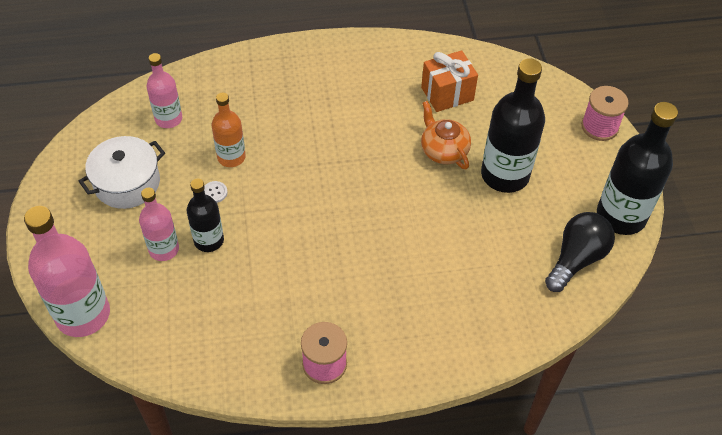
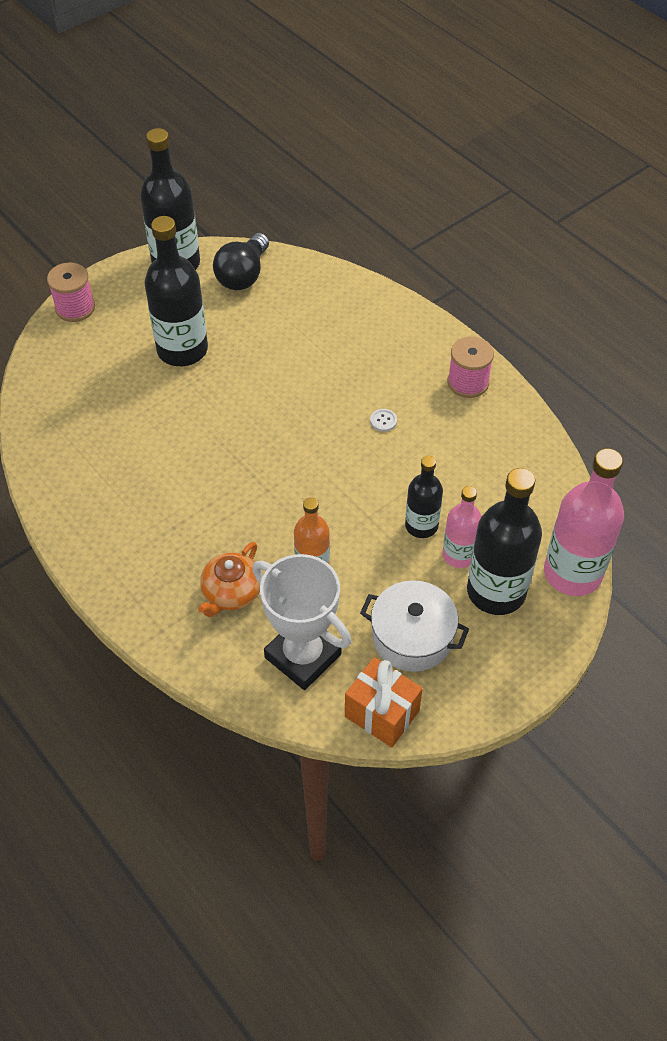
camera: 120 degrees left, 0 degrees up
(114, 254) = (496, 591): none -> black bottle
(168, 119) = (303, 656): pink bottle -> white trophy
(214, 192) = (365, 554): white button -> white button (383, 421)
(443, 150) = (182, 403): orange teapot -> orange teapot (231, 593)
(447, 94) = (102, 432): orange gift -> orange gift (382, 713)
(576, 259) = (243, 275): black light bulb -> black light bulb turned 75 degrees counterclockwise

